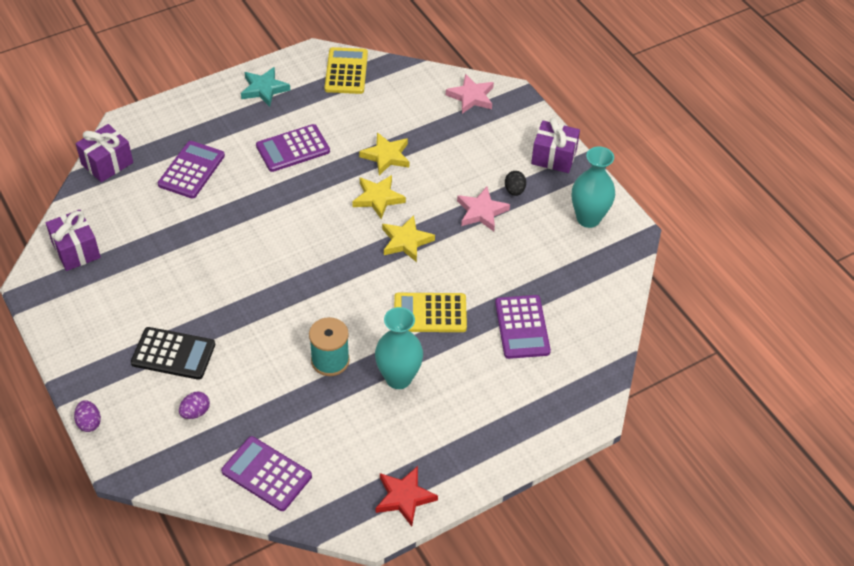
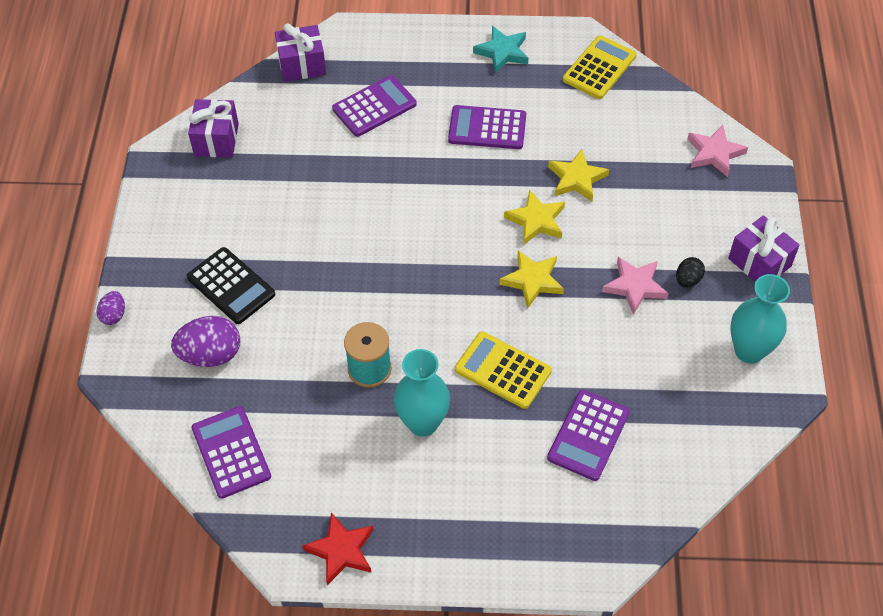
camera: 35 degrees right, 5 degrees up
(195, 412) = (211, 355): purple egg -> purple egg, size x1.85

